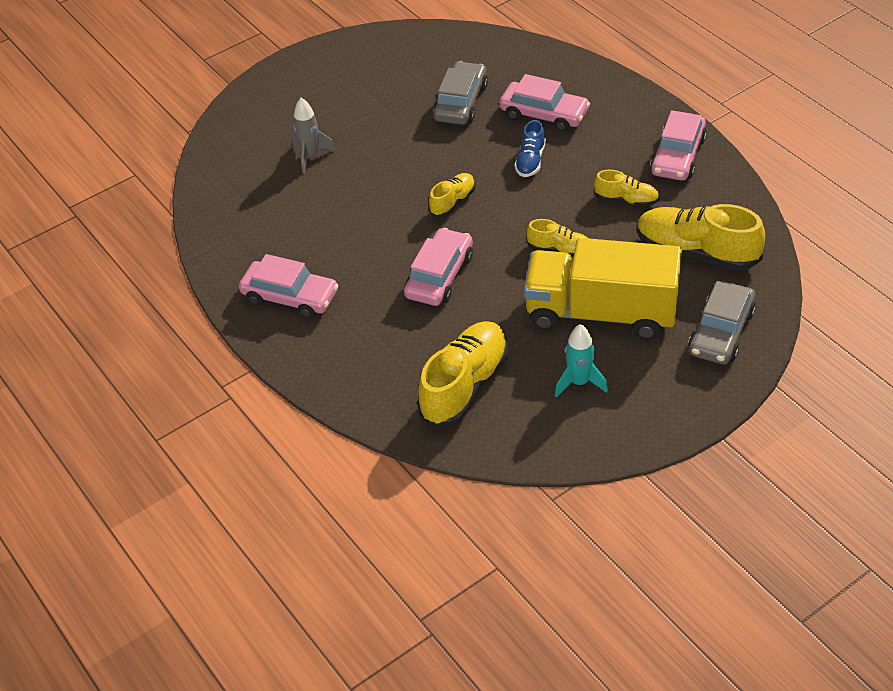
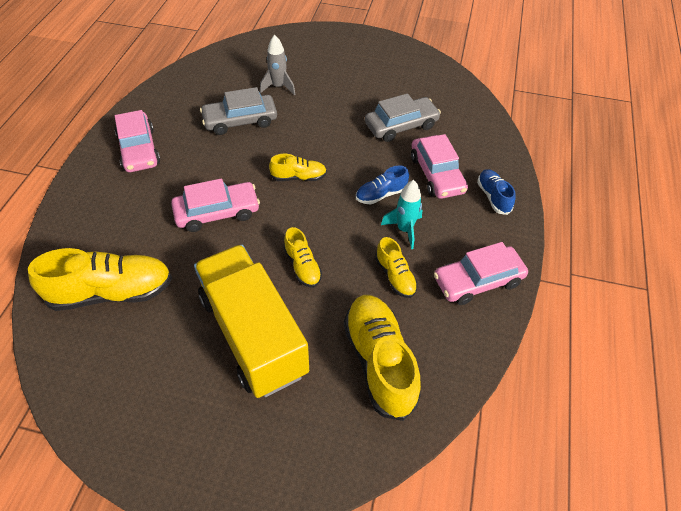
camera: 45 degrees right, 5 degrees up
(579, 382) = (162, 366): turquoise rocket -> turquoise rocket (404, 230)
(604, 96) = (493, 197): none -> blue shoe
(721, 332) = (297, 441): grey car -> grey car (240, 121)

